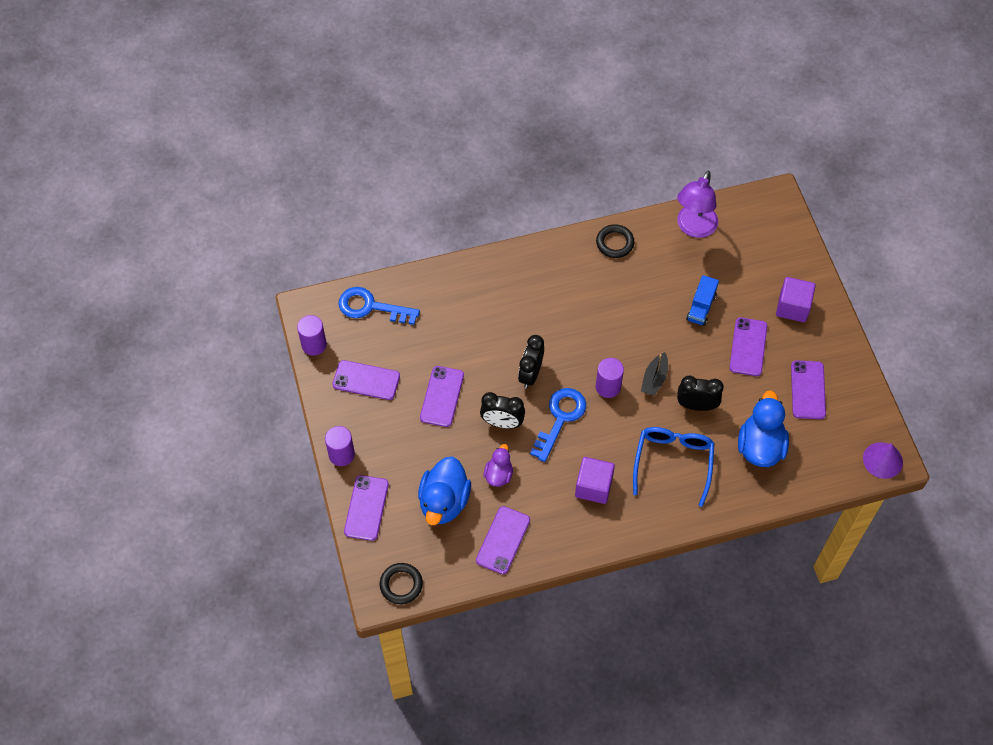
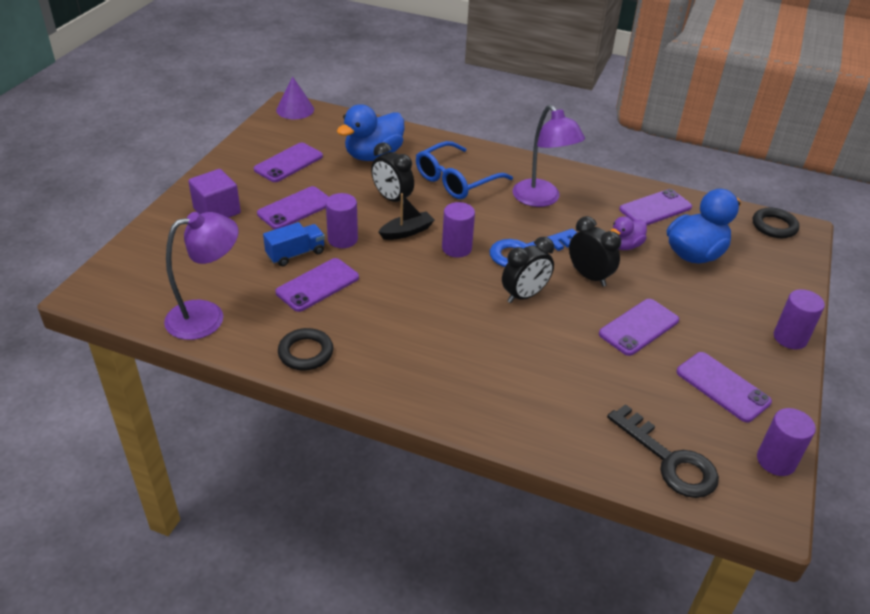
camera: 145 degrees left, 20 degrees down
(366, 508) = (782, 287): purple phone -> purple phone (318, 285)
(371, 307) = (670, 460): blue key -> black key
(593, 487) = (541, 199): purple cube -> purple lamp
(687, 341) = (342, 239): none -> purple cylinder

